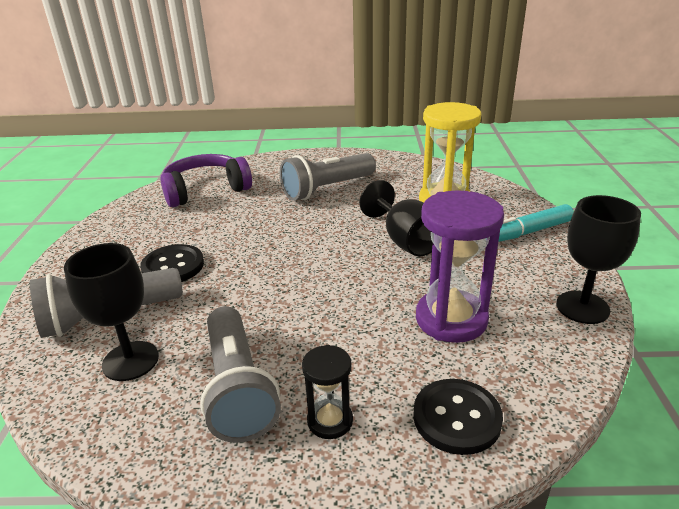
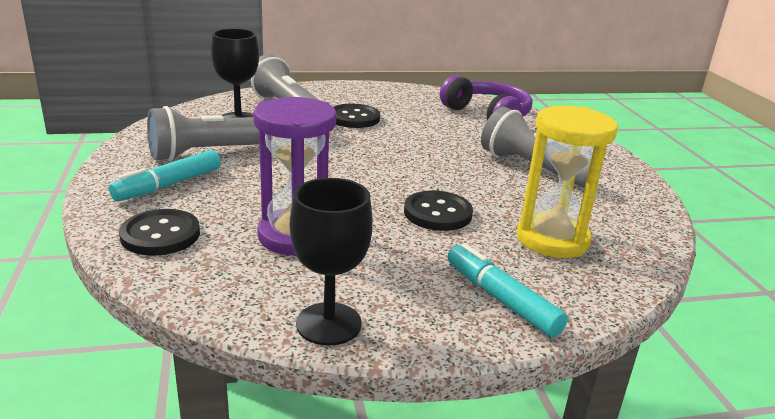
camera: 75 degrees right, 5 degrees down
(330, 421) = (168, 185): black hourglass -> turquoise marker
(405, 241) = (437, 213): black goblet -> black button

